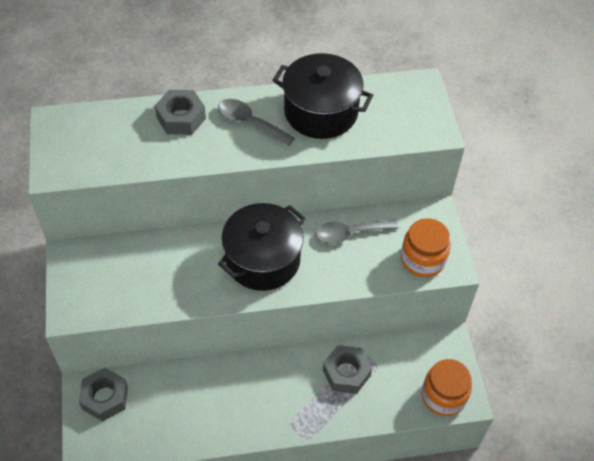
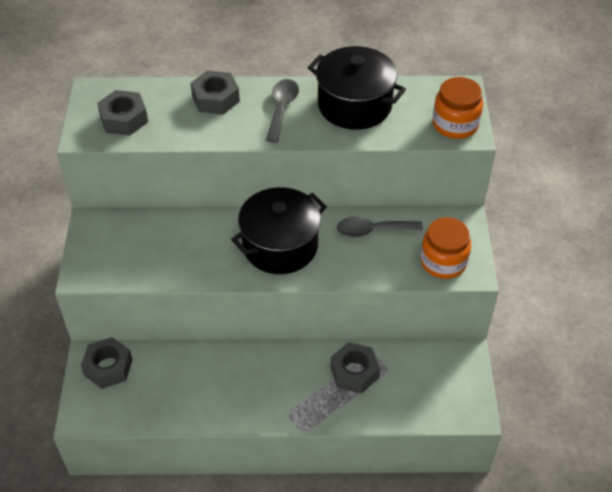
camera: 10 degrees right, 5 degrees down
(91, 149) = (124, 119): none -> grey nut
(249, 122) = (282, 108): grey spoon -> grey spoon turned 60 degrees clockwise
(443, 396) = (452, 406): orange jar -> orange jar (455, 124)

